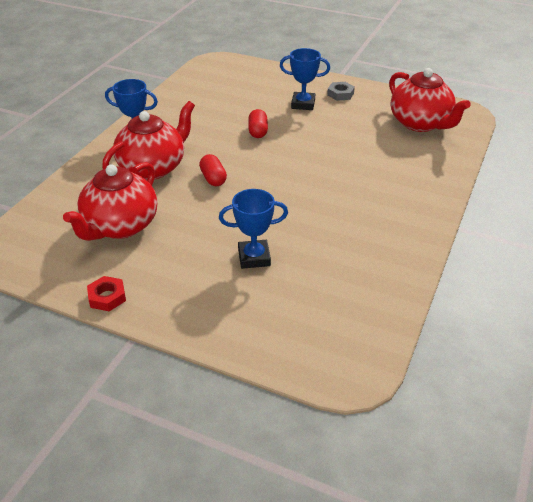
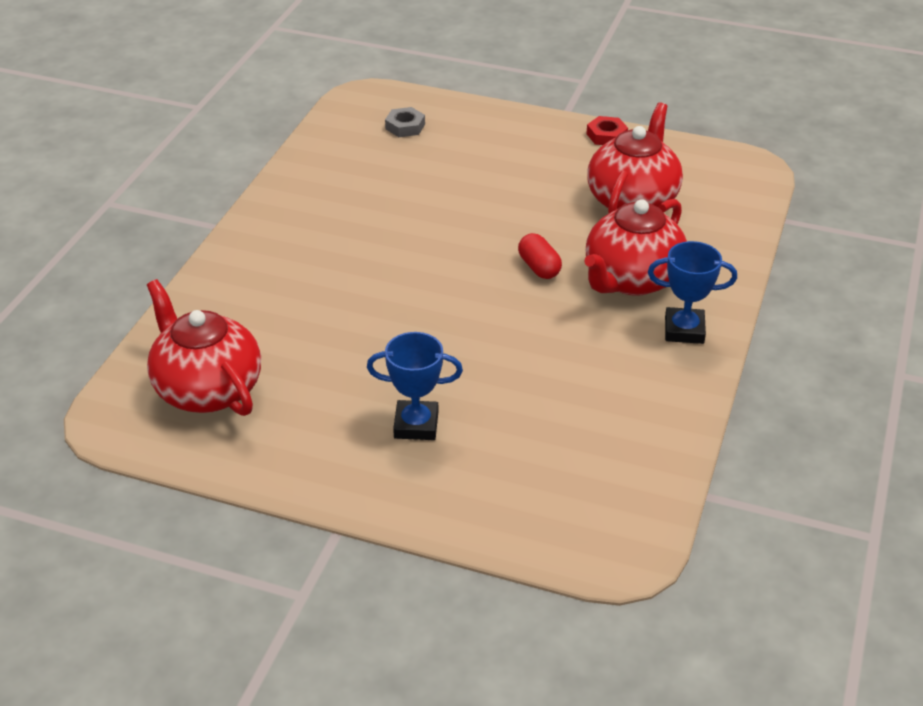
camera: 175 degrees right, 0 degrees up
(254, 257) = (464, 176): blue trophy -> none
(258, 131) = (490, 355): red capsule -> none
(340, 94) = (342, 458): grey nut -> grey nut (405, 126)

